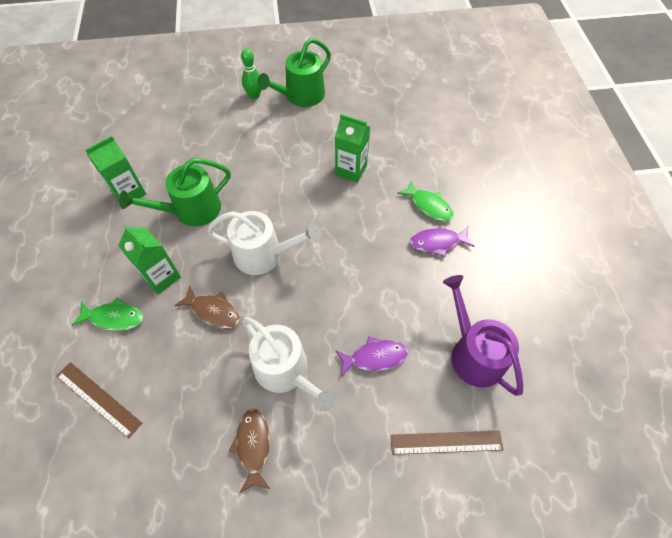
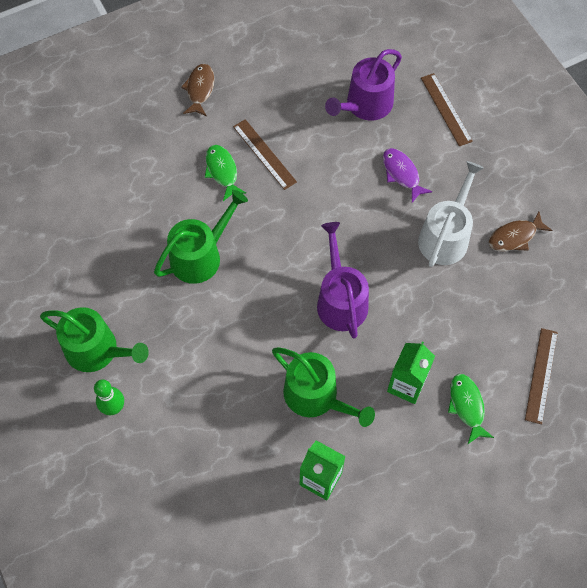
camera: 110 degrees left, 5 degrees up
(213, 311) = (420, 319): brown fish -> brown fish (200, 89)
(264, 254) = (340, 300): white watering can -> purple watering can
(351, 170) = (200, 256): green carton -> green watering can
(428, 206) = (222, 171): green fish -> green fish turned 45 degrees counterclockwise
(437, 242) = (264, 154): purple fish -> brown ruler

